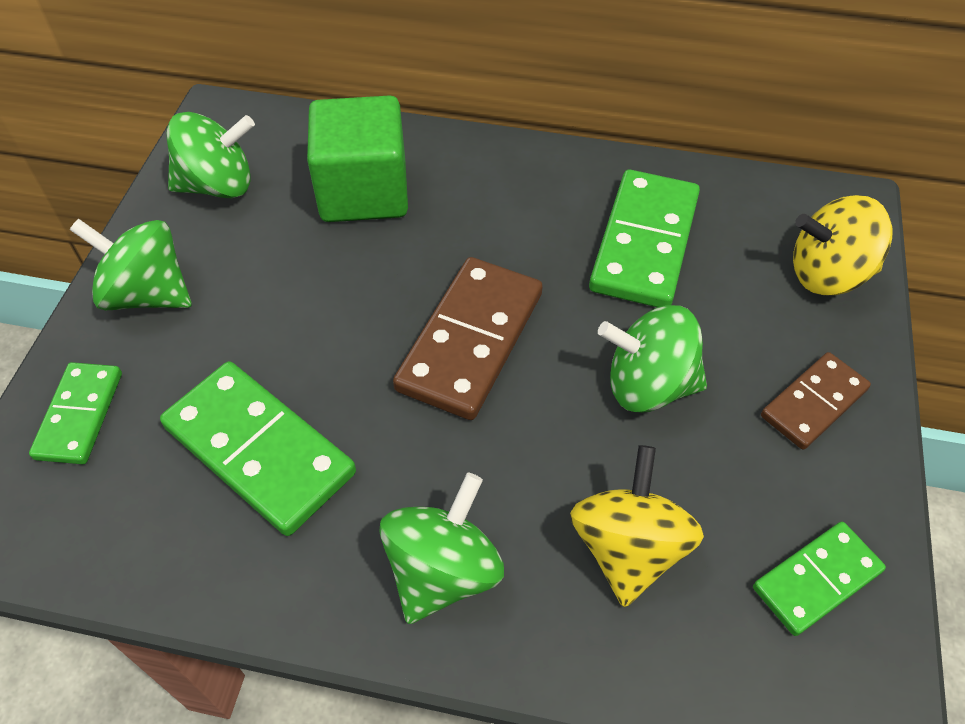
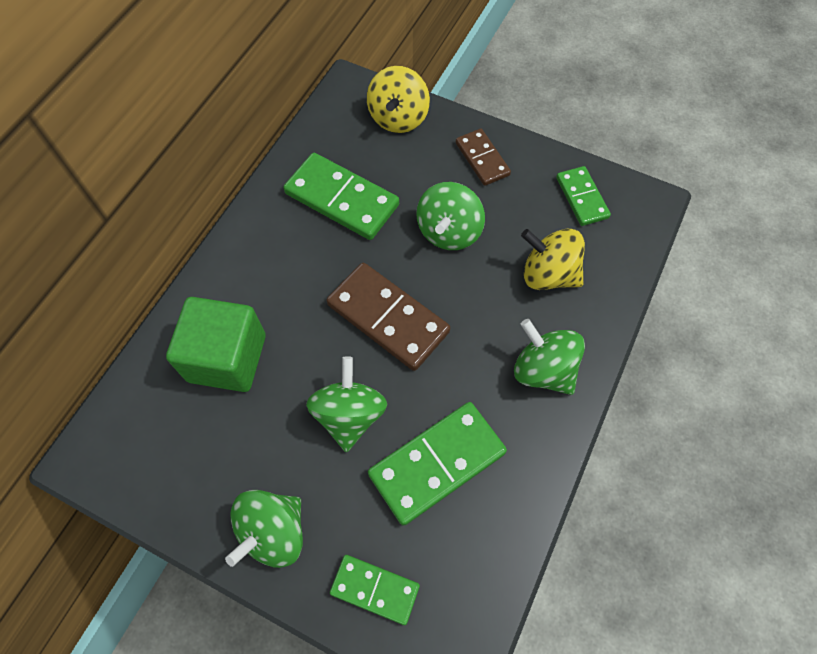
camera: 75 degrees left, 10 degrees up
(218, 185) = (175, 466): green spinning top -> green spinning top (349, 415)

